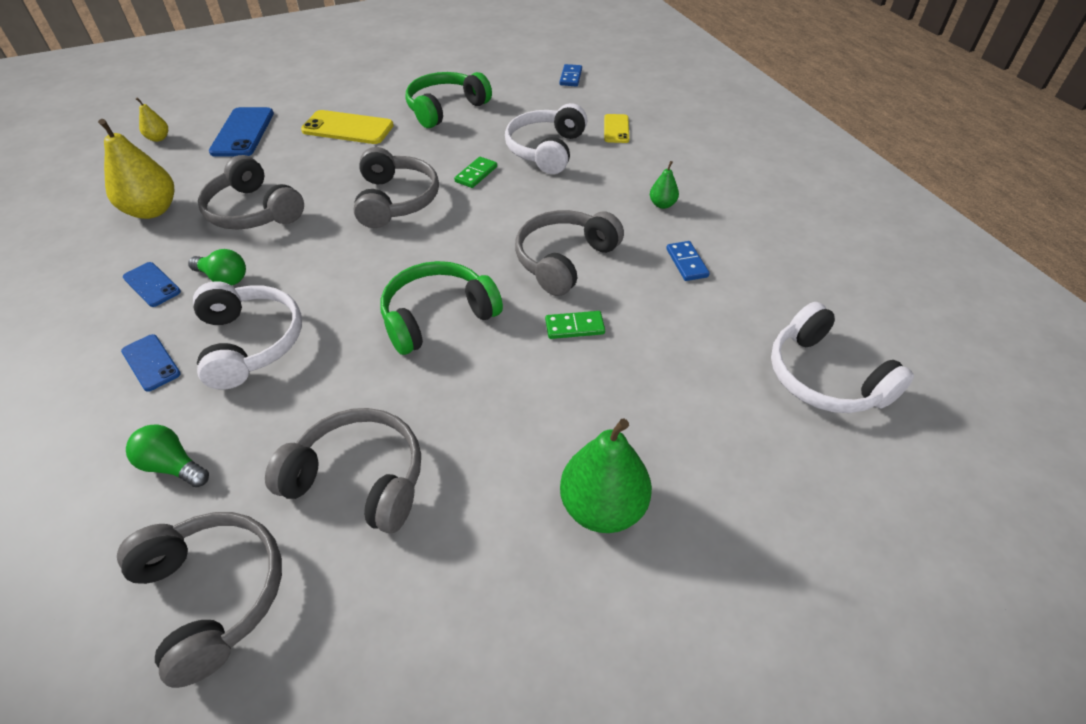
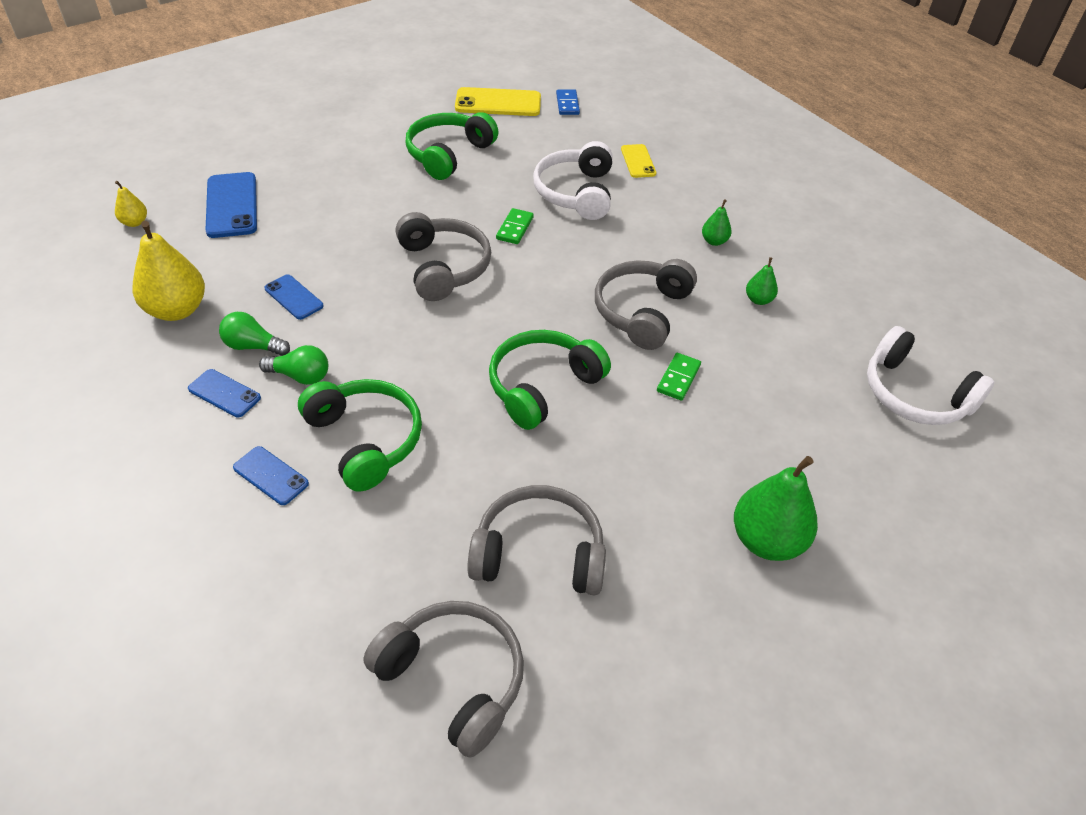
camera: 15 degrees left, 0 degrees up
(172, 466) = (350, 572): green light bulb -> green light bulb (253, 346)
(250, 343) = (365, 440): white headphones -> green headphones
(254, 211) = (294, 297): grey headphones -> blue phone
(348, 128) = (350, 188): yellow phone -> yellow phone (498, 103)
(574, 327) = (678, 378): green domino -> green domino turned 45 degrees counterclockwise
(687, 263) = (758, 300): blue domino -> green pear

